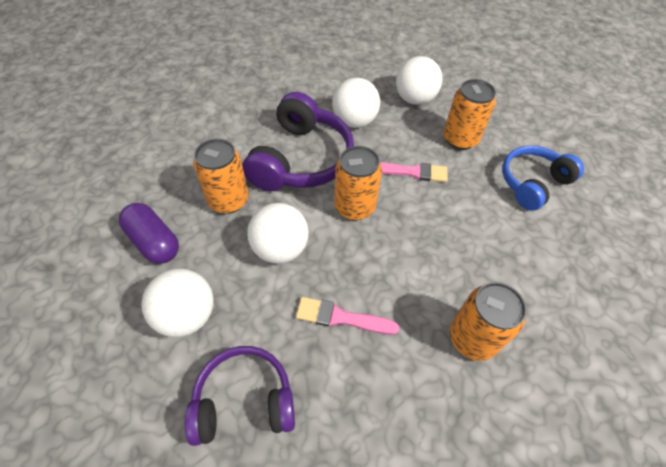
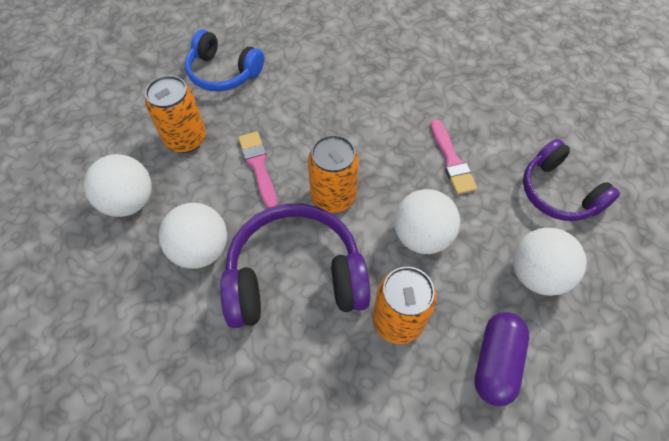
camera: 115 degrees left, 5 degrees up
(472, 338) = (408, 78): orange can -> none

